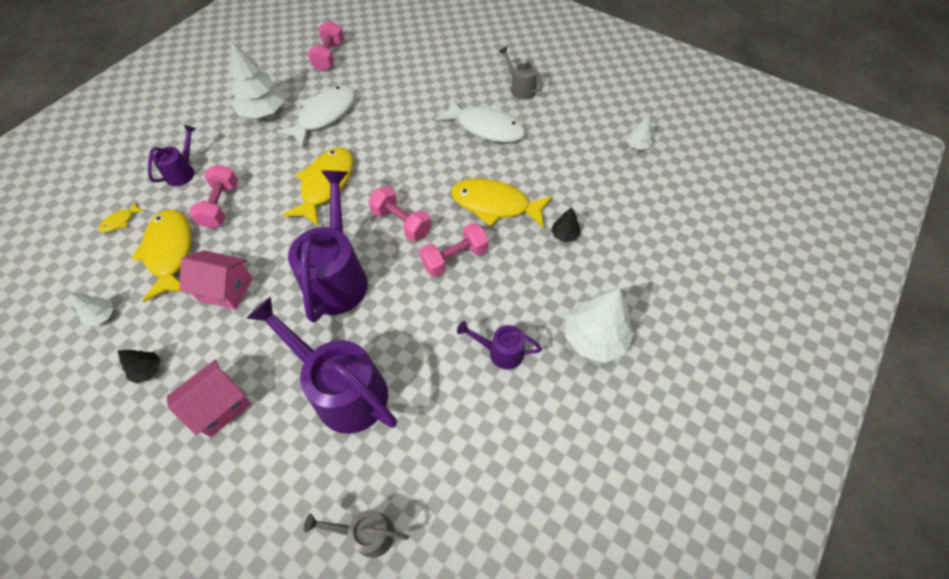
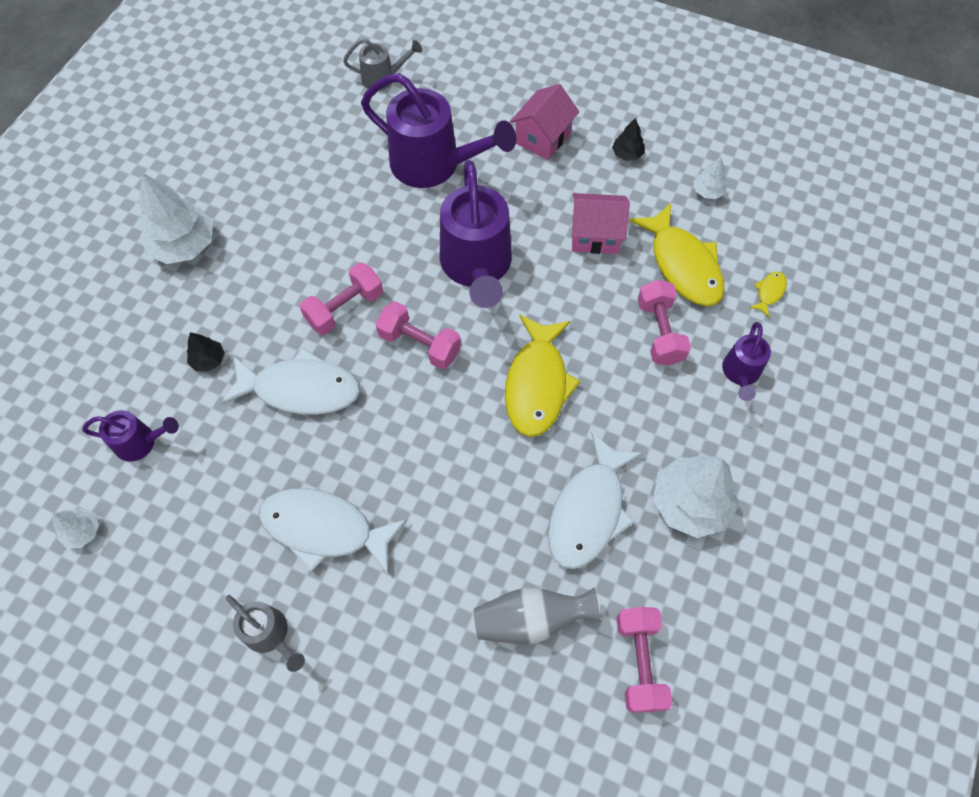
camera: 170 degrees right, 5 degrees up
(378, 77) = (531, 619): none -> grey vase
(495, 205) = (301, 389): yellow fish -> white fish
(500, 351) = (284, 218): purple watering can -> purple watering can (141, 442)

